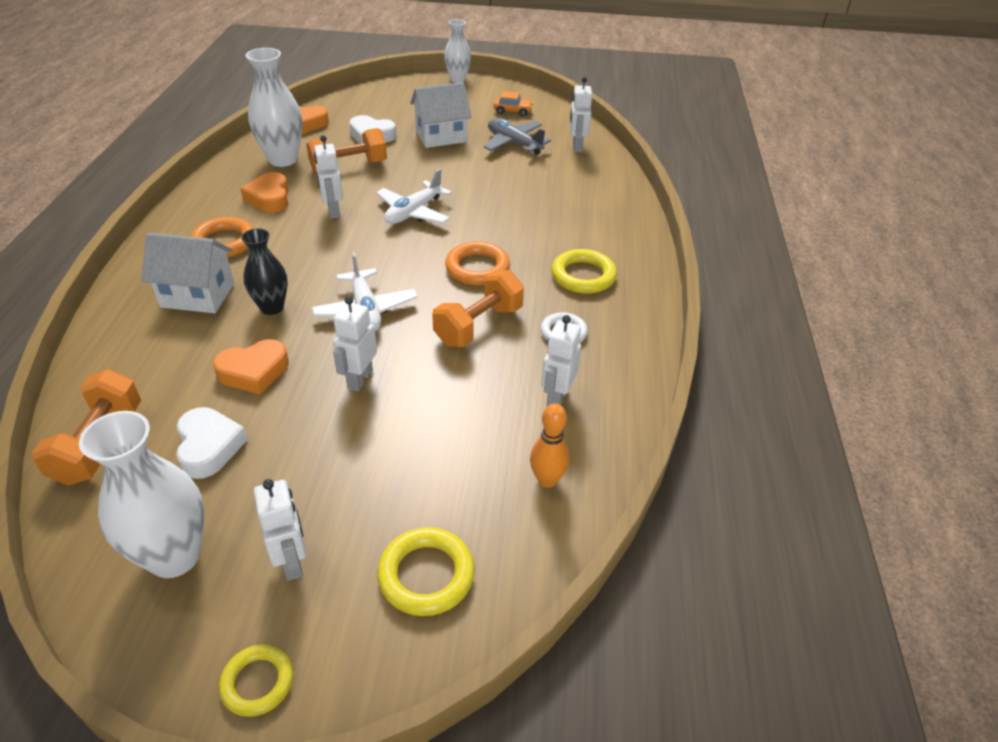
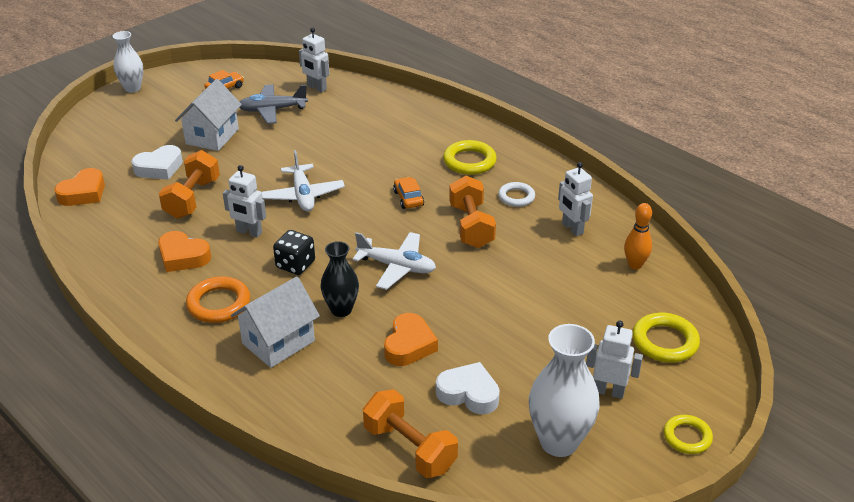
camera: 50 degrees left, 5 degrees down
(283, 159) = (129, 227): white vase -> none
(312, 254) = (295, 265): none -> black dice
(359, 379) = (470, 299): white robot -> none
(477, 268) = (408, 198): orange ring -> orange car

